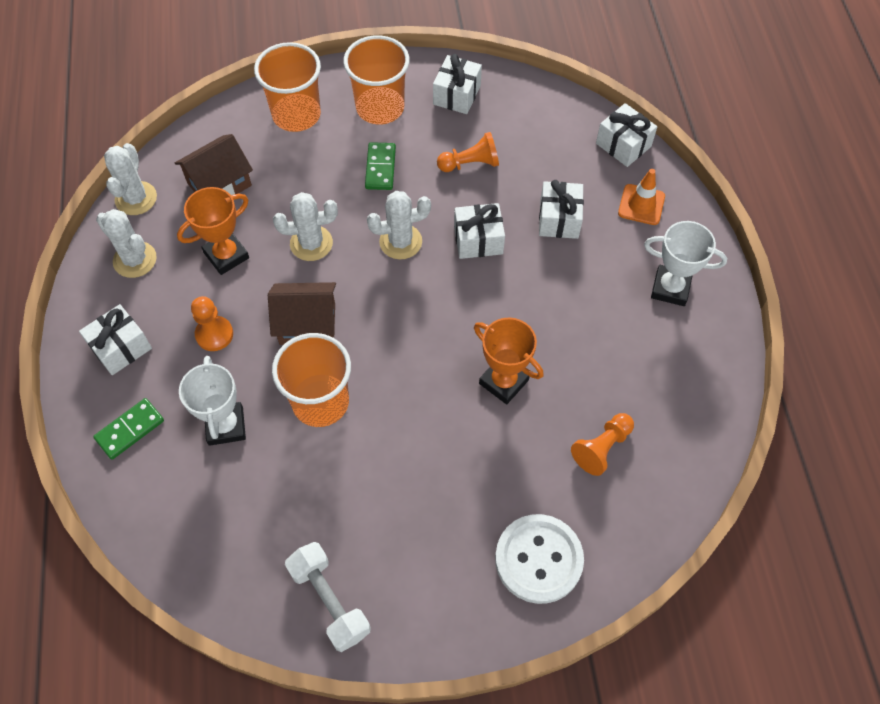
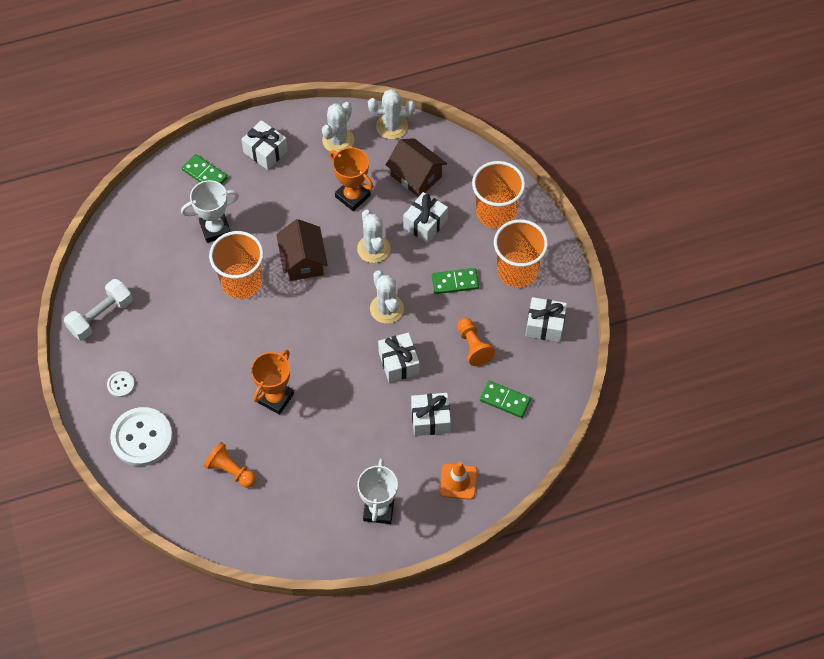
camera: 80 degrees right, 0 degrees up
(214, 334) = (285, 205): orange pawn -> none
(449, 581) = (121, 385): none -> white button
(544, 146) = (505, 400): none -> green domino
(623, 145) = (519, 462): white gift -> white gift (425, 224)

